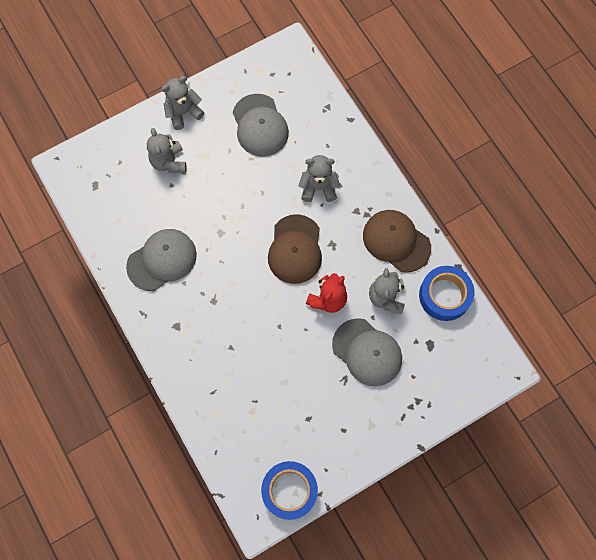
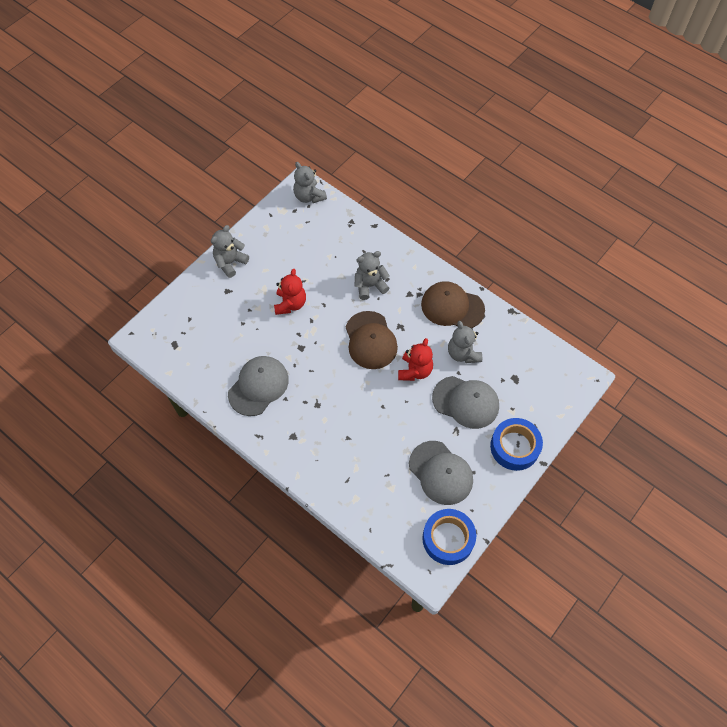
camera: 20 degrees left, 10 degrees down
(169, 162) = (233, 305): grey teddy bear -> grey teddy bear (309, 196)
(228, 180) = (290, 304): none -> red teddy bear
(260, 125) = (300, 253): grey cap -> grey cap (441, 473)
(444, 295) = (510, 336): blue tape -> blue tape (514, 447)

